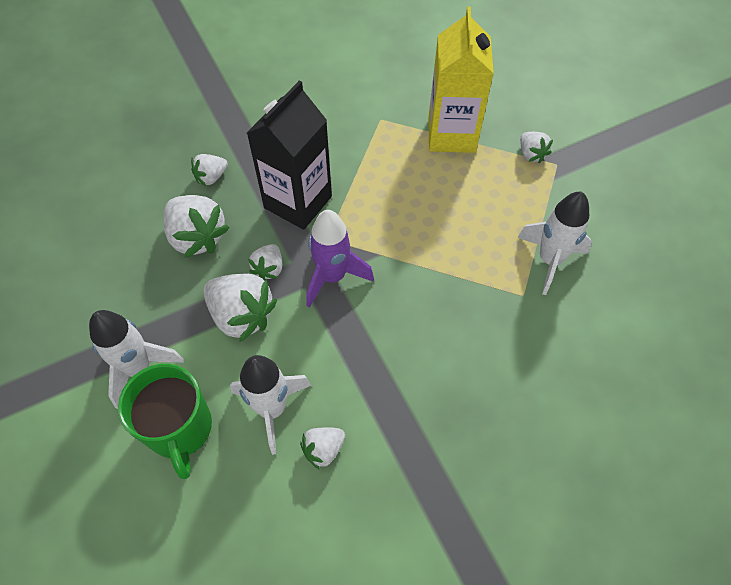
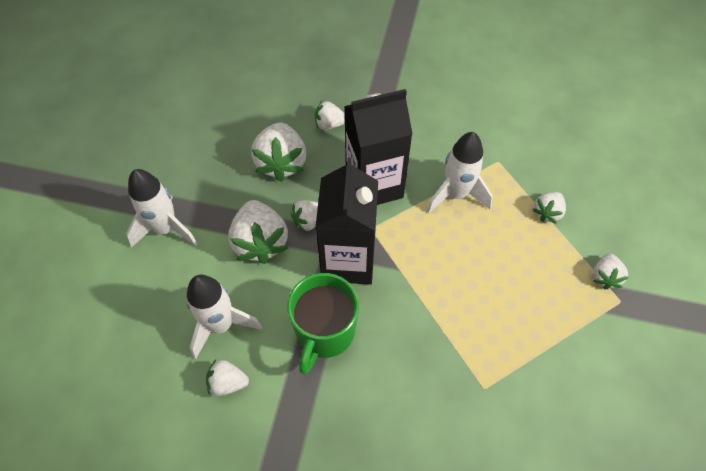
camera: 40 degrees right, 0 degrees up
(180, 429) = (154, 291): green mug -> green mug (324, 333)
(332, 277) = (348, 260): purple rocket -> black carton
(451, 134) = (547, 212): yellow carton -> white strawberry
(549, 260) = (535, 378): white rocket -> white rocket (456, 195)

